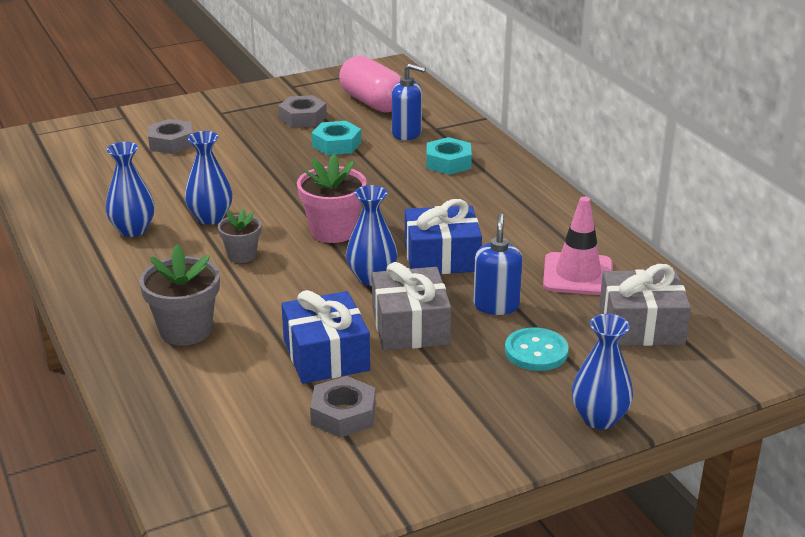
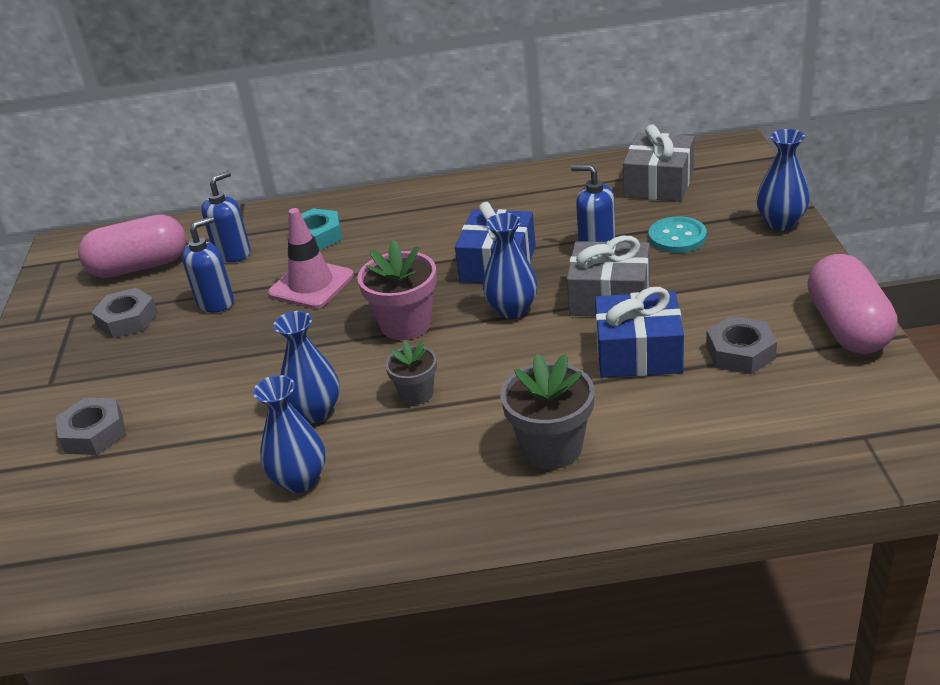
camera: 65 degrees left, 5 degrees up
(336, 144) = (216, 302): turquoise nut -> blue soap dispenser
(408, 481) = (847, 327): none -> pink capsule
(577, 275) = (567, 199): pink traffic cone -> pink traffic cone (311, 285)

